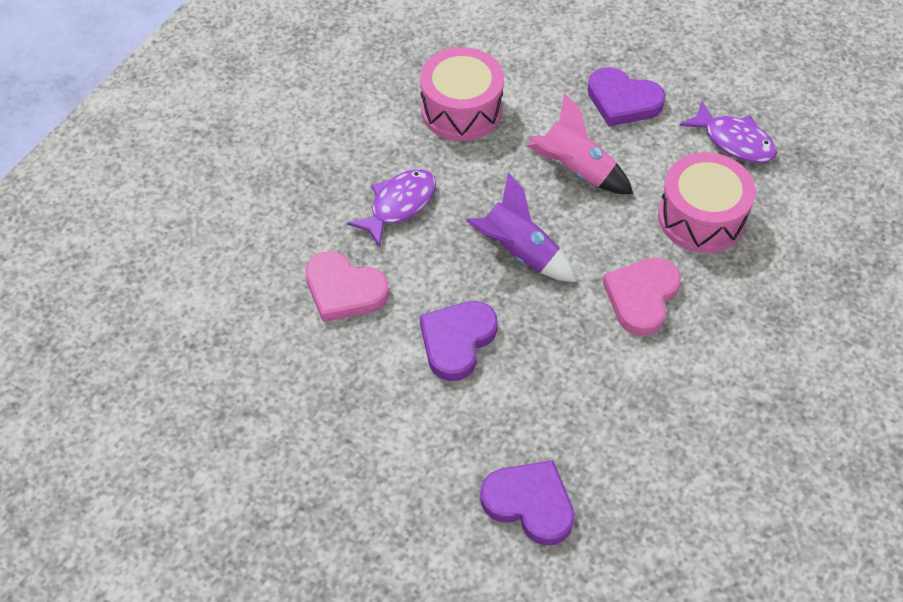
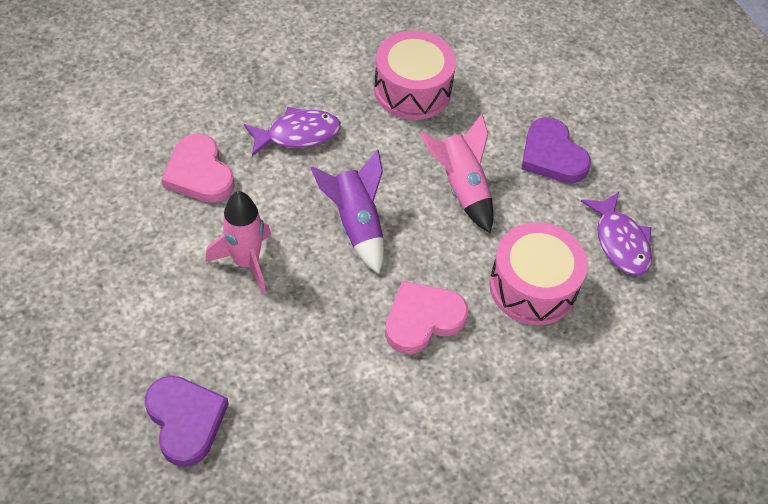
camera: 30 degrees right, 0 degrees up
(457, 341) = (246, 262): purple heart -> pink rocket

